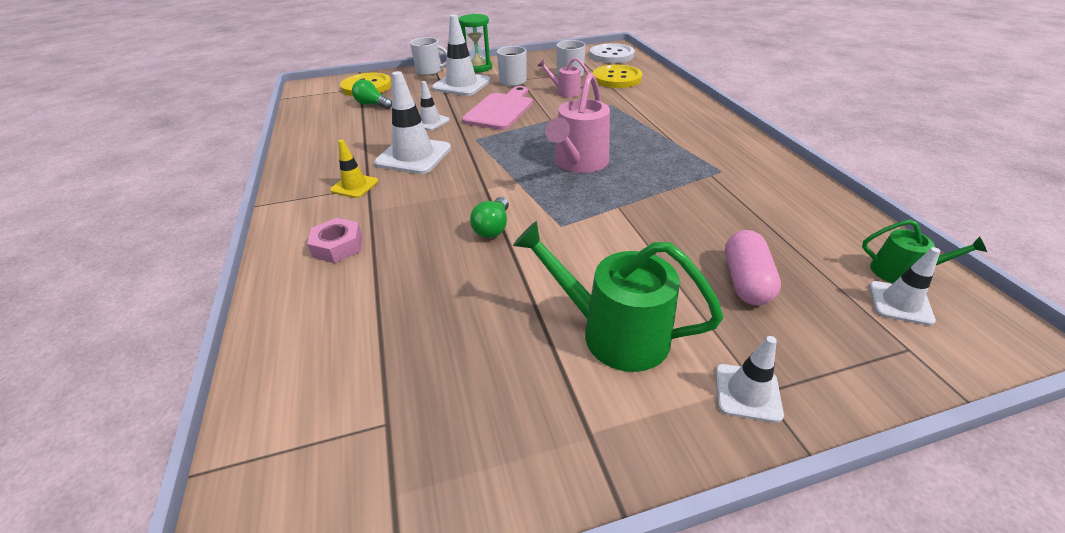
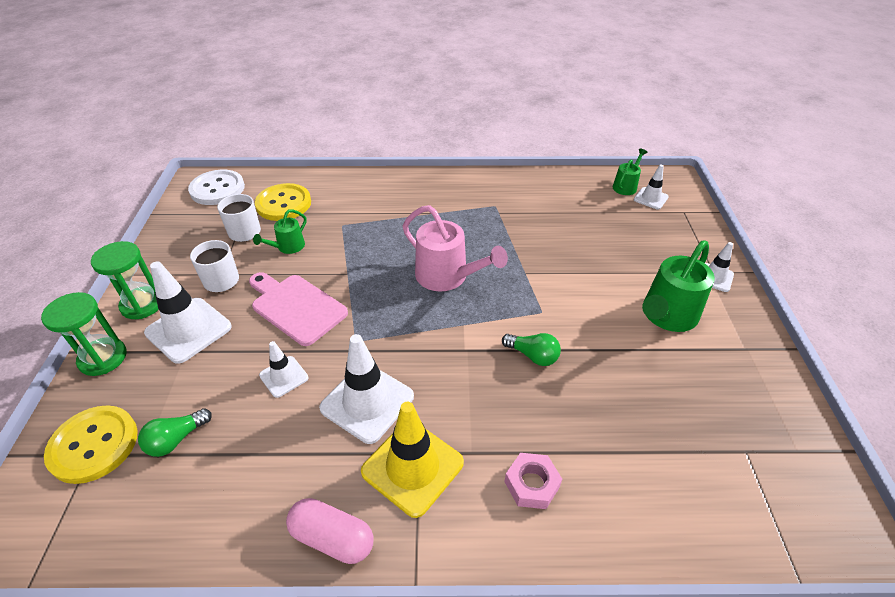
camera: 75 degrees left, 5 degrees up
(354, 186) = (412, 467): yellow traffic cone -> yellow traffic cone, size x1.82
(429, 71) = (103, 358): white mug -> green hourglass
(565, 92) = (287, 247): pink watering can -> green watering can
(745, 281) = (625, 243): pink capsule -> pink capsule (332, 538)

